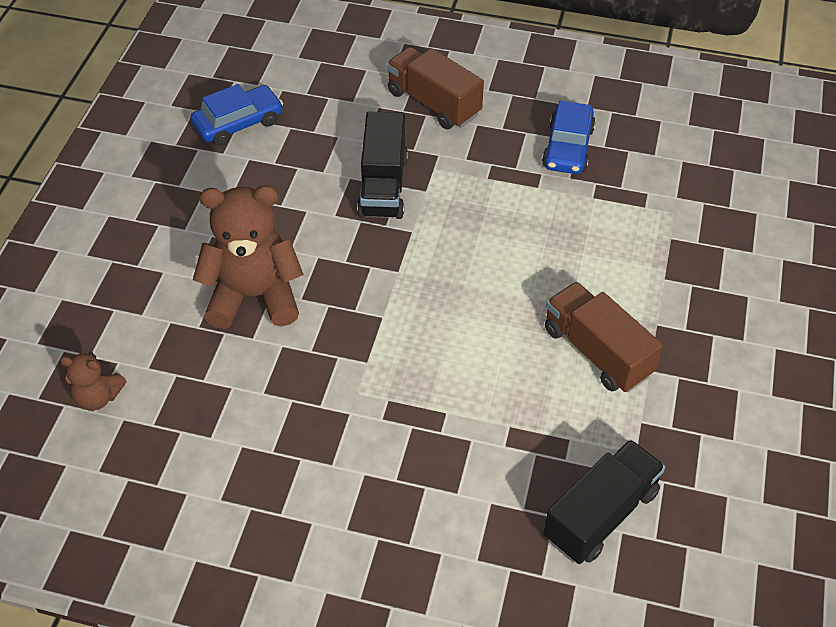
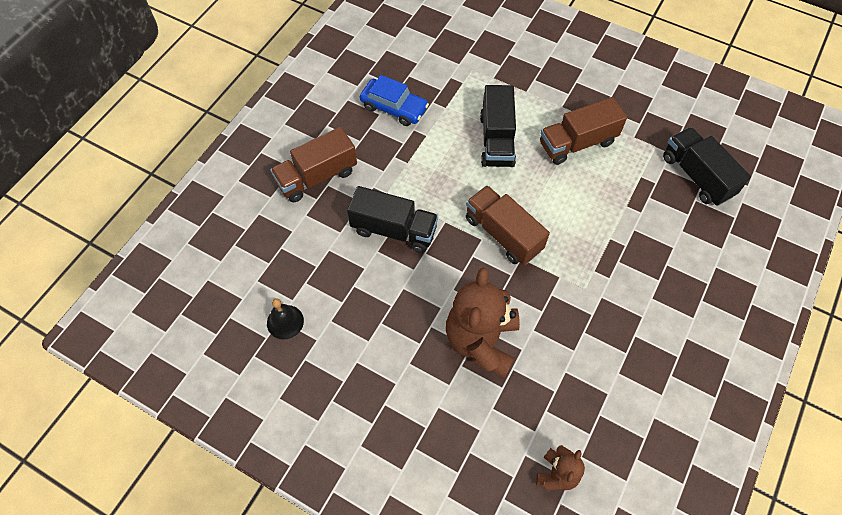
camera: 75 degrees left, 10 degrees up
(238, 123) = (285, 322): blue car -> black bell
(413, 292) = (503, 234): none -> brown truck
(562, 260) = (496, 140): none -> black truck

